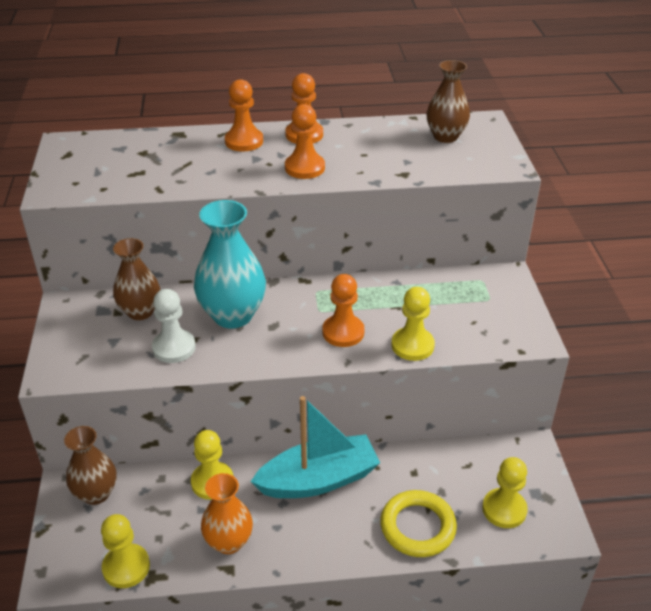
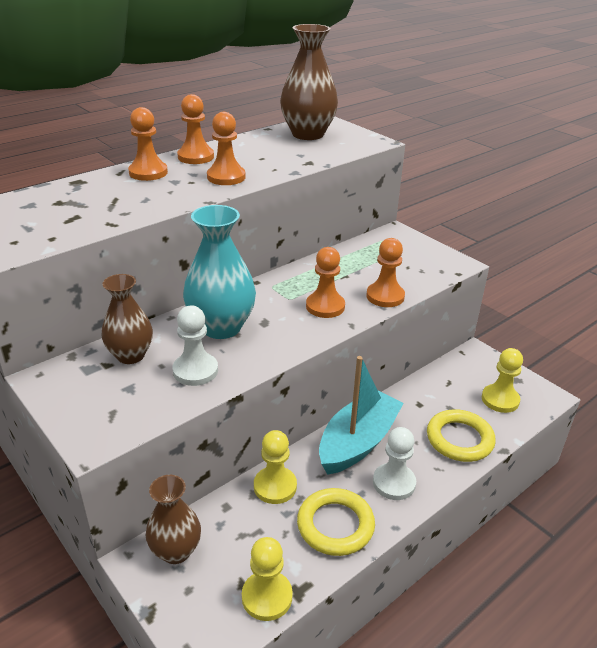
camera: 35 degrees left, 5 degrees down
(229, 542) = (335, 525): orange vase -> yellow ring
(313, 533) = (394, 483): none -> white pawn
(412, 345) = (385, 296): yellow pawn -> orange pawn
(445, 136) = (308, 134): brown vase -> brown vase, size x1.52

